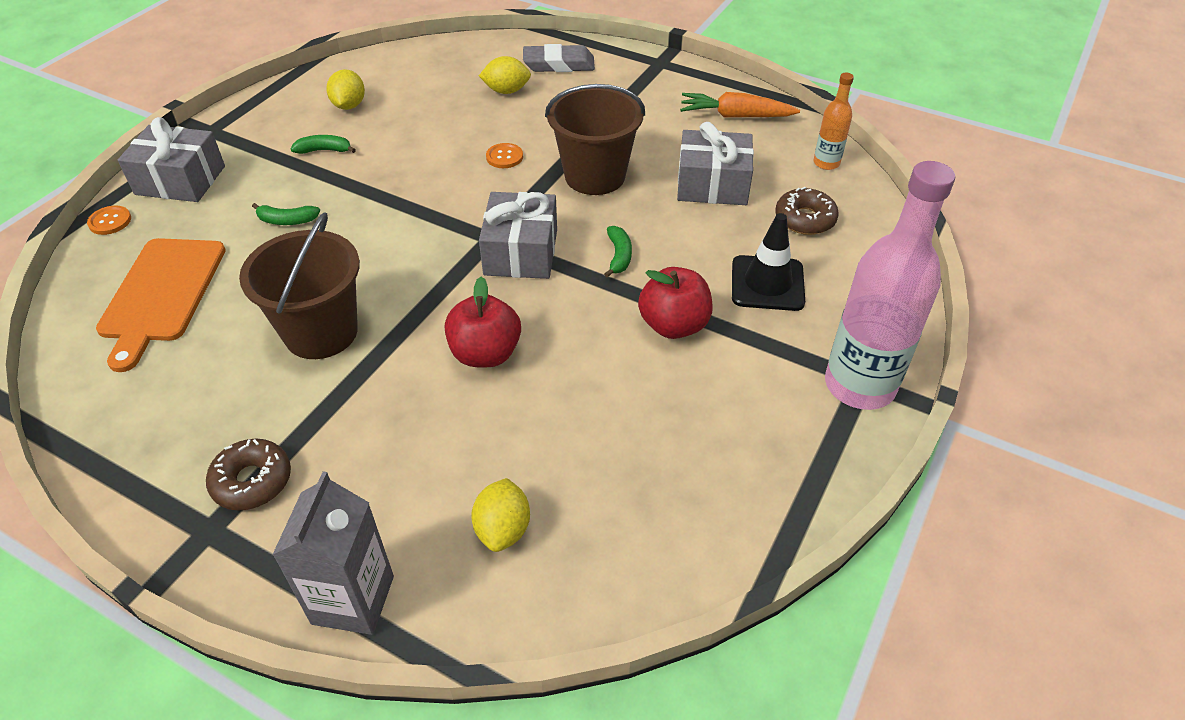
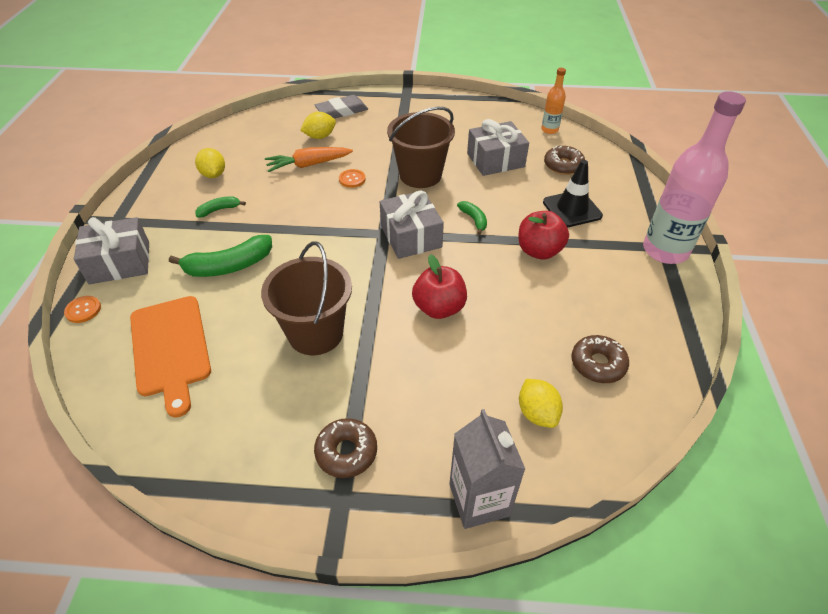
camera: 25 degrees left, 0 degrees up
(287, 220) = (229, 266): green banana -> green banana, size x1.87
(632, 500) = (598, 364): none -> brown donut
(735, 116) = (477, 116): orange carrot -> orange carrot (308, 165)

